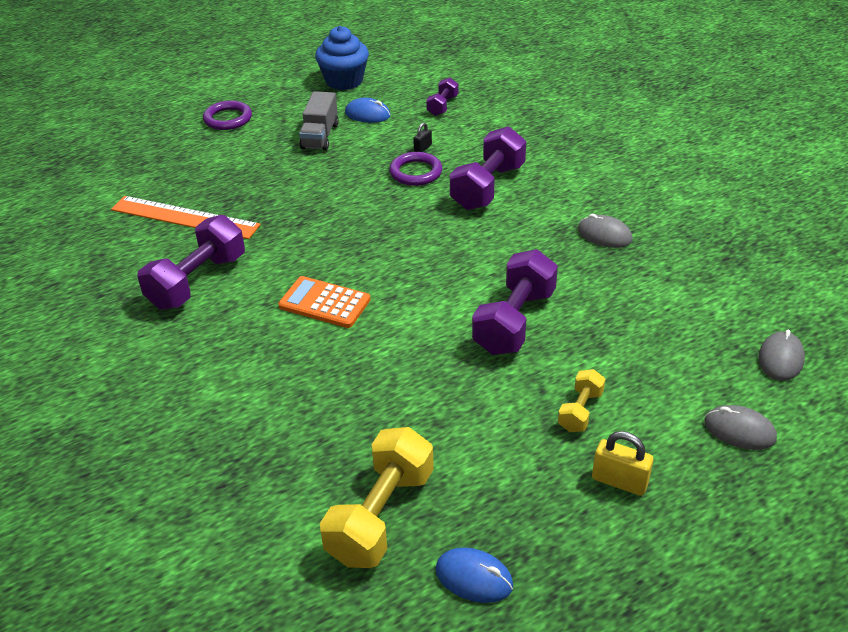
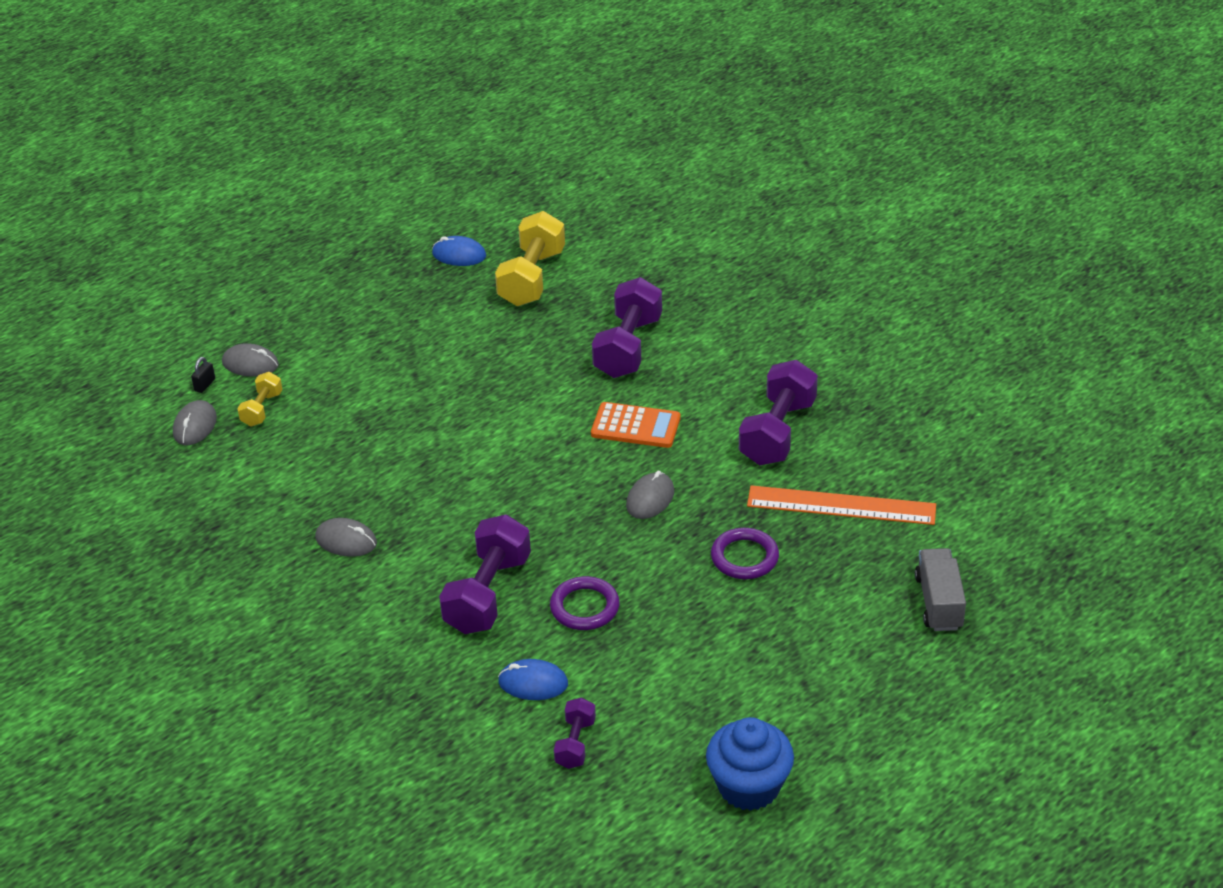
camera: 170 degrees right, 0 degrees up
(228, 119) = (887, 676): purple ring -> purple ring (744, 557)
(320, 136) = (736, 657): grey truck -> grey truck (938, 602)
(337, 239) = (650, 499): none -> grey mouse
(367, 114) = (684, 710): blue mouse -> blue mouse (533, 683)
(422, 148) = (585, 651): black padlock -> black padlock (205, 385)
(514, 322) = (443, 430): purple dumbbell -> purple dumbbell (628, 347)
(580, 411) = (382, 362): yellow dumbbell -> yellow dumbbell (262, 409)
(619, 481) = (353, 319): yellow padlock -> none

